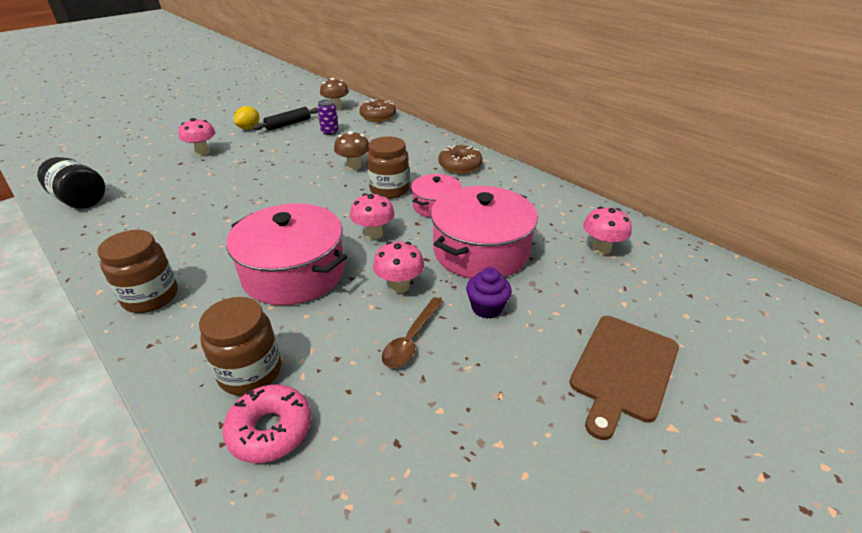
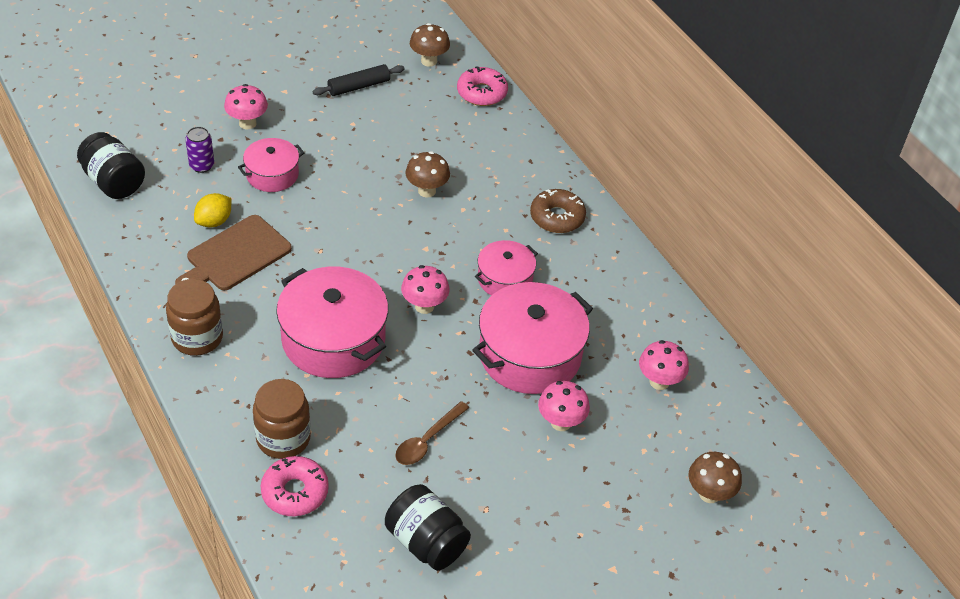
camera: 10 degrees right, 10 degrees up
(224, 176) = (272, 174): none -> pink pot
(249, 128) = (307, 84): yellow lemon -> yellow lemon (214, 221)
(330, 132) = (410, 115): purple can -> purple can (202, 166)
(378, 116) = (482, 93): brown donut -> pink donut
(389, 190) = (459, 241): brown jar -> none
(399, 286) = (433, 380): pink mushroom -> pink mushroom (561, 422)
(447, 451) = (426, 542): none -> black jar
(487, 308) = (508, 424): purple cupcake -> none
(623, 370) = (602, 513): brown cutting board -> brown cutting board (235, 255)
(709, 327) = (709, 494): none -> brown mushroom

